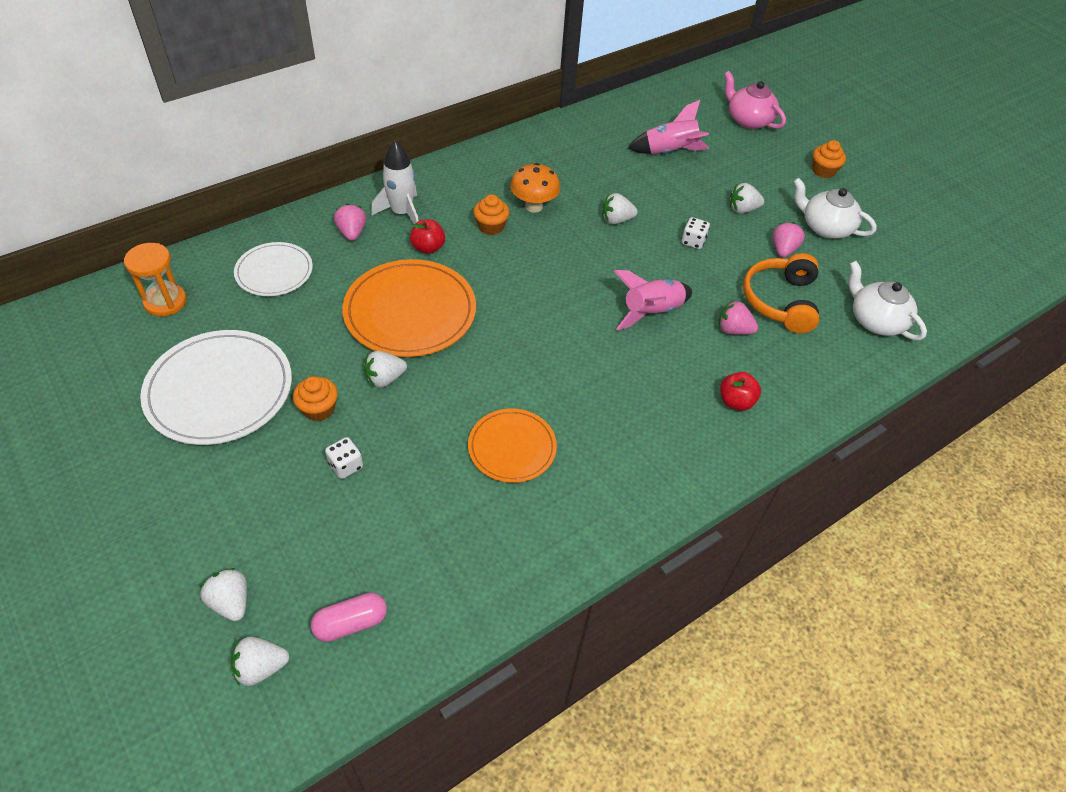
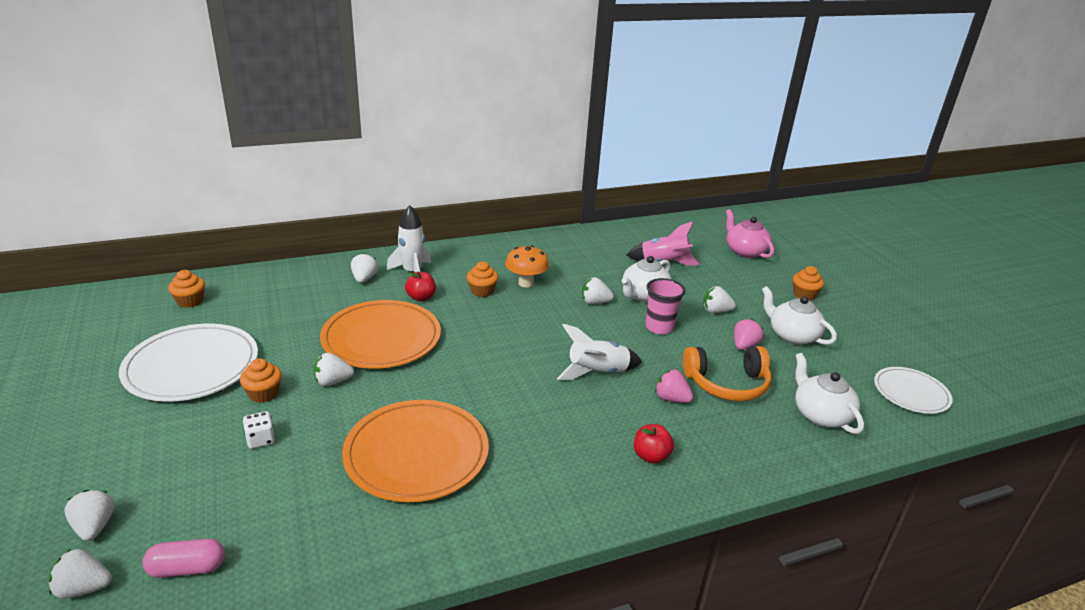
camera: 15 degrees right, 20 degrees down
(165, 302) = (190, 301): orange hourglass -> orange cupcake
(274, 272) = (287, 295): white plate -> white plate (911, 393)
(352, 233) = (364, 279): pink strawberry -> white strawberry
(512, 447) = (416, 453): orange plate -> orange plate, size x1.68
(651, 312) = (597, 372): pink rocket -> white rocket
(663, 201) = (644, 295): none -> white teapot
(693, 241) = (659, 327): white dice -> pink cup
(780, 301) = (727, 384): orange headphones -> orange headphones turned 120 degrees counterclockwise

